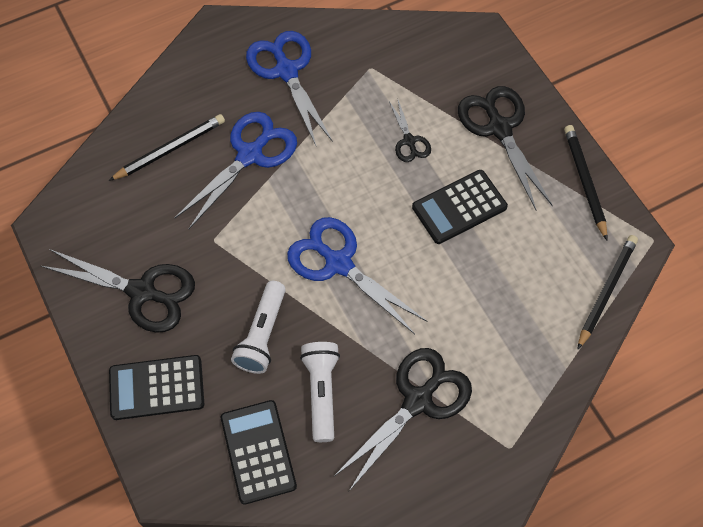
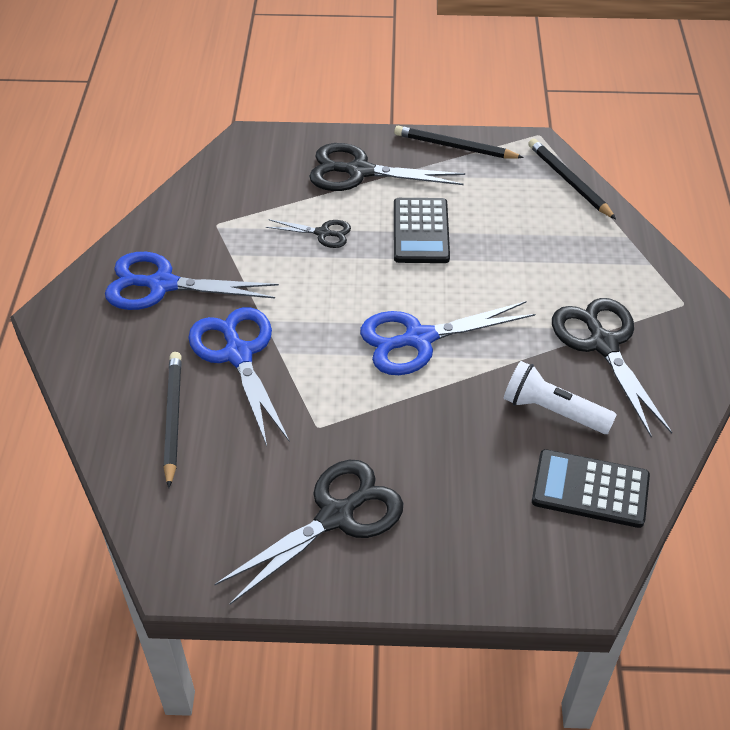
camera: 60 degrees left, 15 degrees down
(157, 387) = (464, 549): black calculator -> none
(262, 335) = (459, 431): white flashlight -> none

